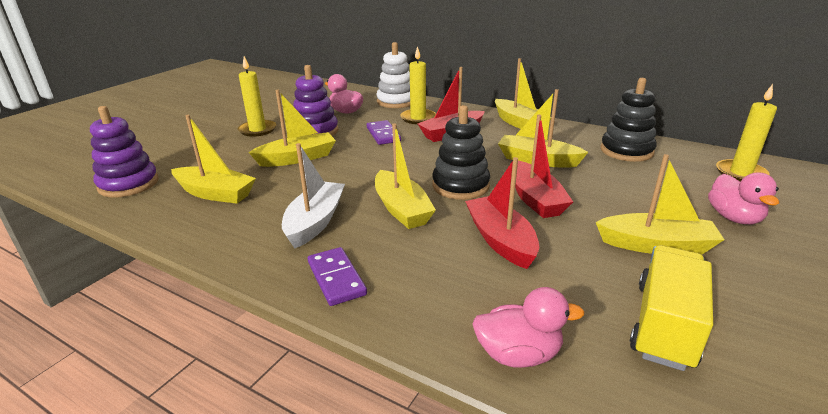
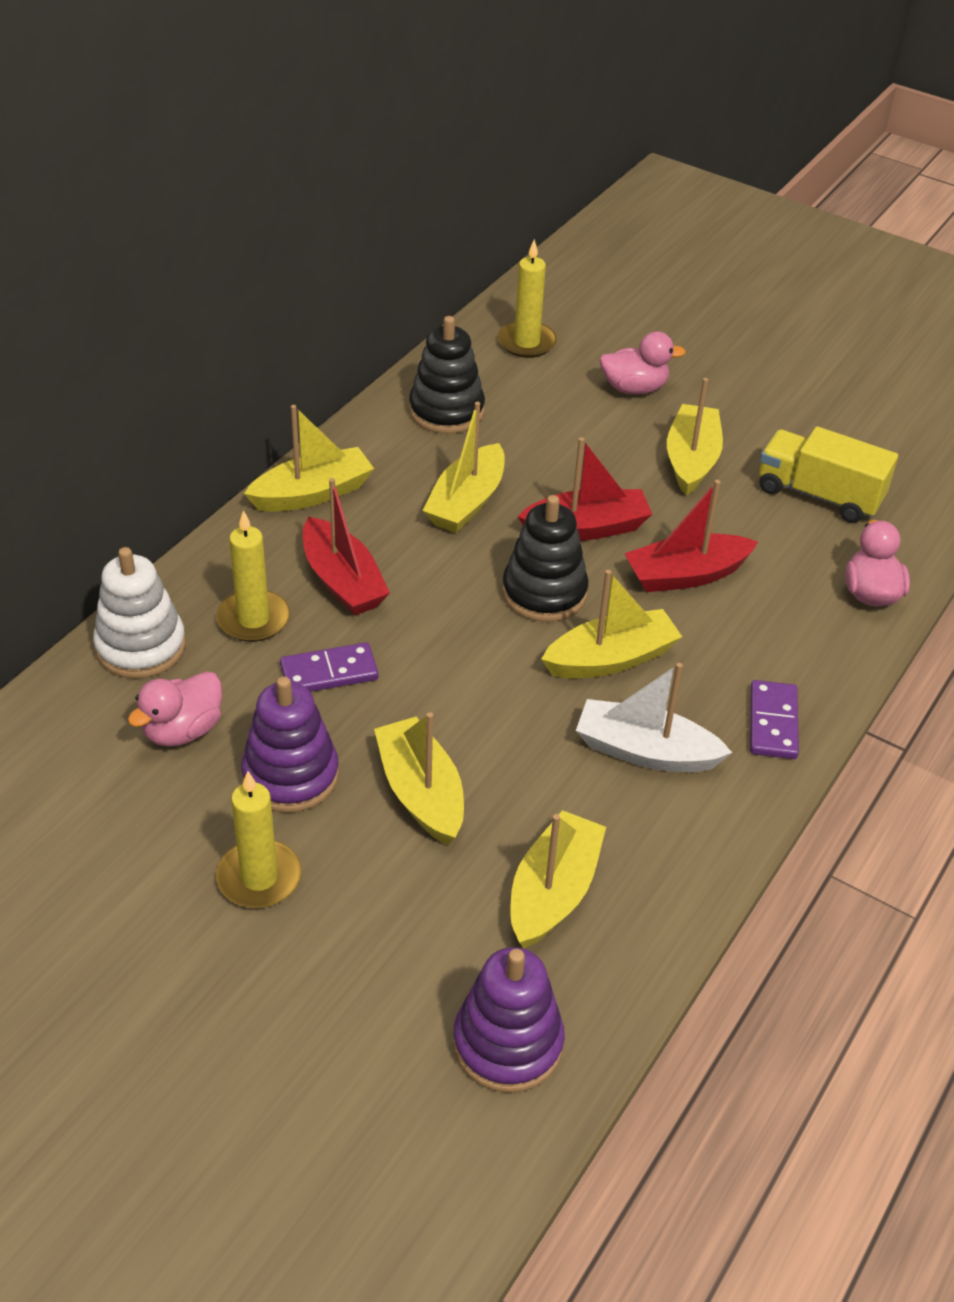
camera: 90 degrees left, 15 degrees up
(336, 278) = (772, 723): purple domino -> purple domino turned 60 degrees counterclockwise

